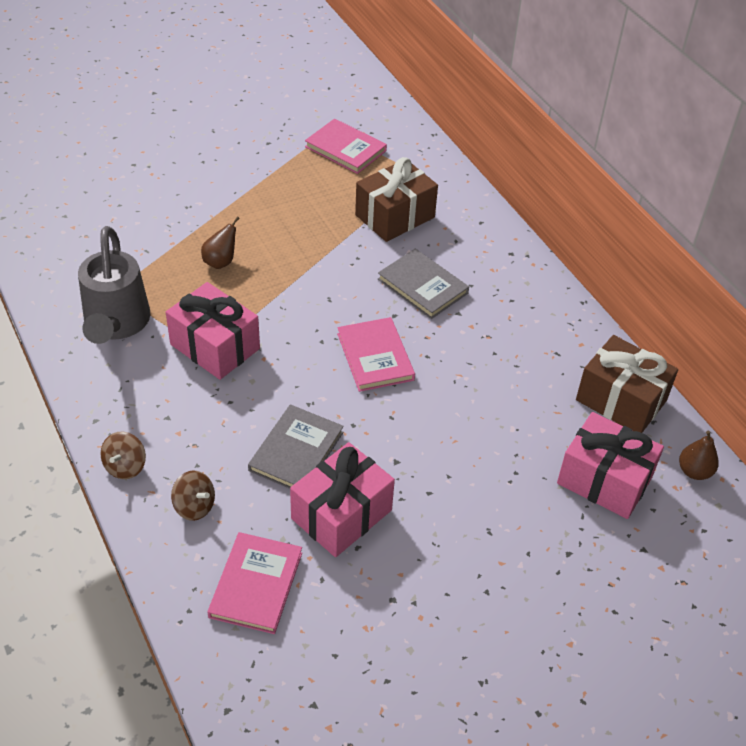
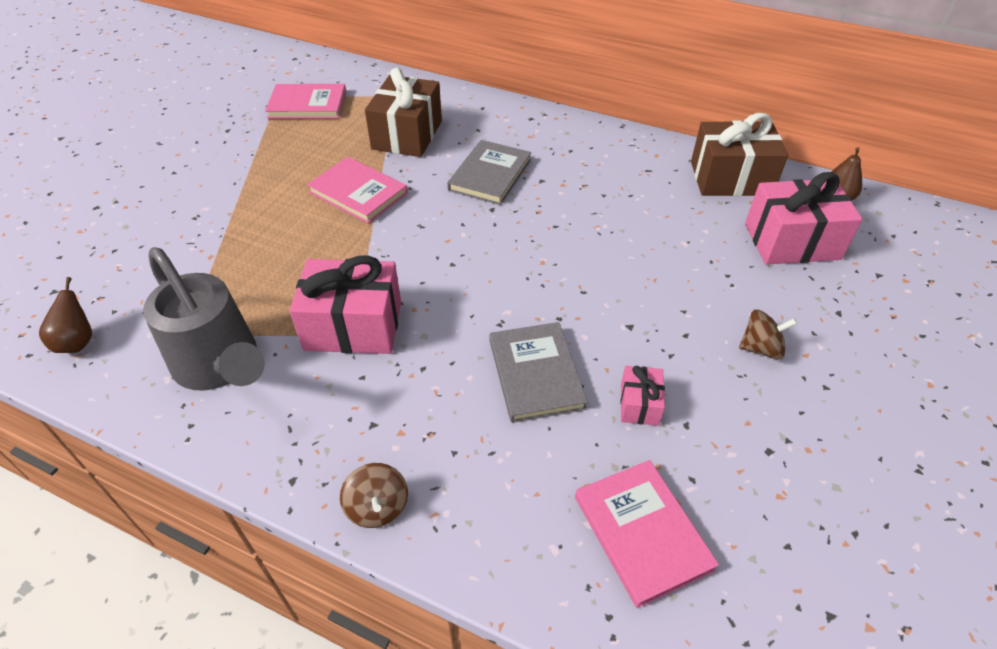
camera: 35 degrees left, 0 degrees up
(194, 506) = (496, 497): brown spinning top -> brown spinning top (761, 348)
(220, 262) = (281, 248): brown pear -> brown pear (77, 342)
(341, 514) = (639, 404): pink gift -> pink gift, size x0.49
(375, 357) = (513, 250): pink book -> pink book (358, 193)
(422, 286) = (490, 175): grey book -> grey book turned 75 degrees counterclockwise

